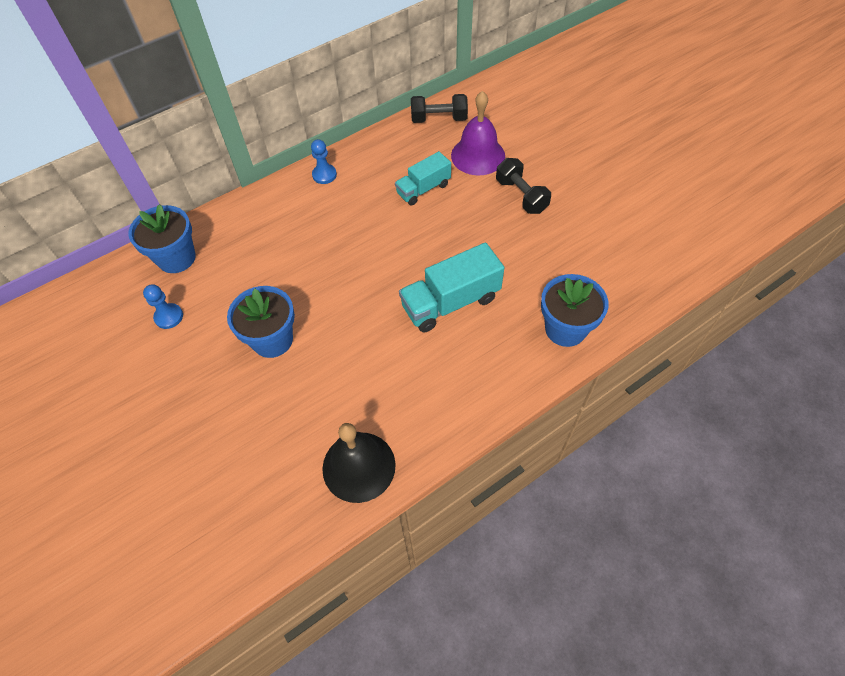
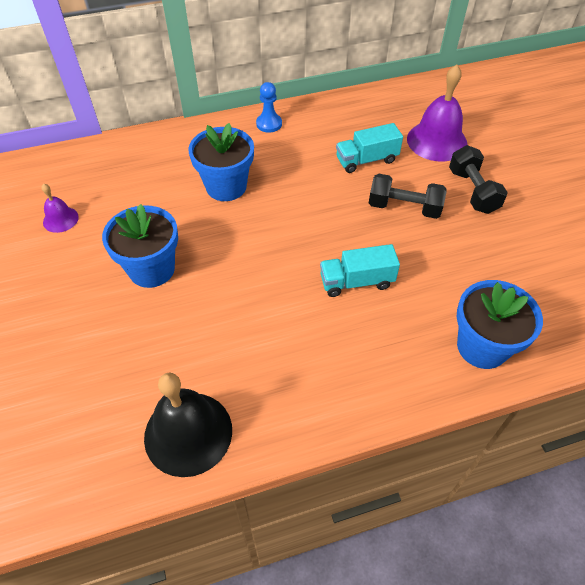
camera: 15 degrees right, 5 degrees down
(169, 317) = (60, 219): blue pawn -> purple bell
(176, 258) = (93, 166): blue flower pot -> blue flower pot (226, 186)
(439, 119) = (406, 98): black dumbbell -> black dumbbell (404, 208)
(450, 302) = (356, 281): turquoise truck -> turquoise truck, size x0.64

